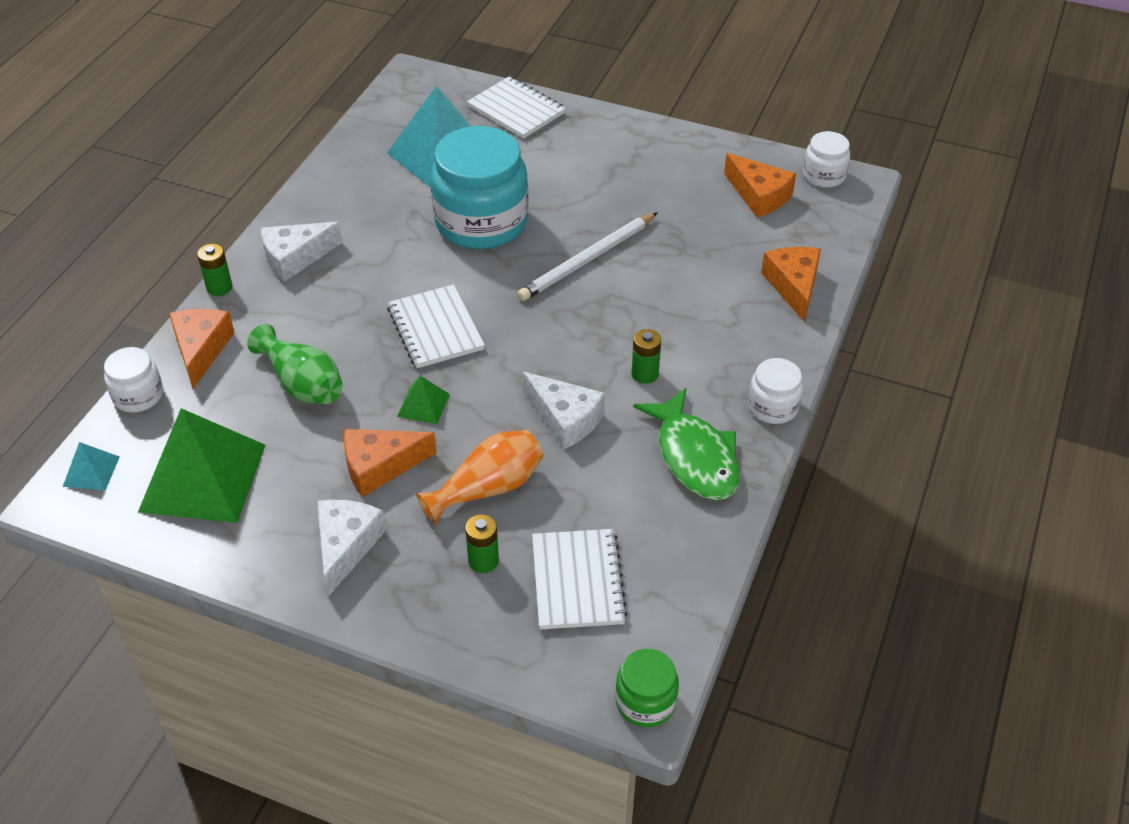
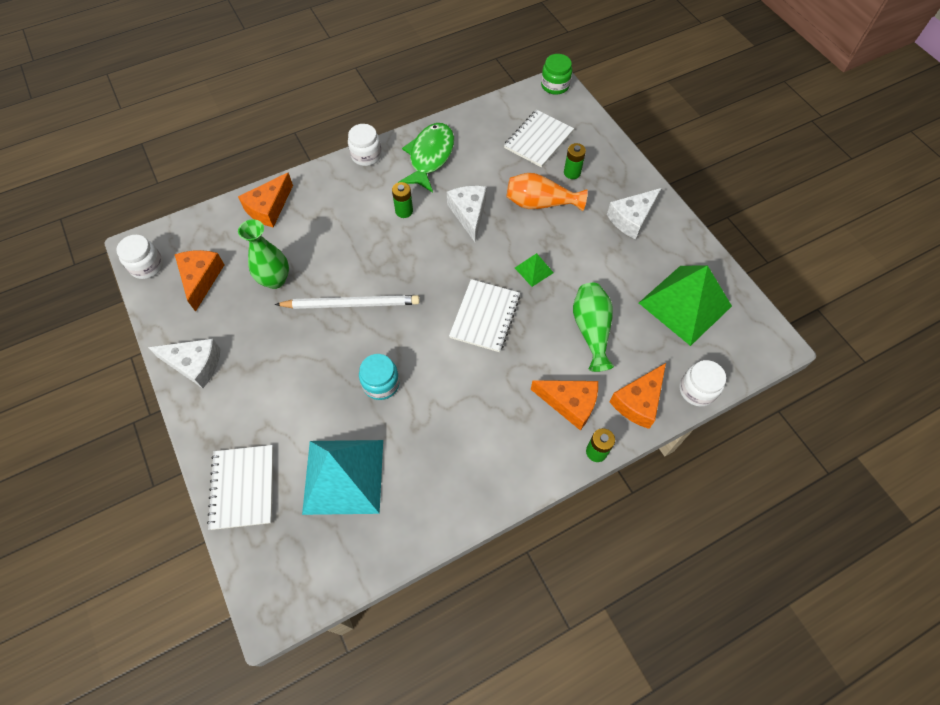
camera: 140 degrees left, 15 degrees up
(91, 471) = (749, 351): turquoise pyramid -> none
(295, 258) = (527, 443): white cheese -> white cheese (195, 365)
(380, 466) = (584, 249): orange cheese -> orange cheese (569, 403)
(481, 222) = (381, 383): turquoise jar -> turquoise jar, size x0.48
(689, 234) = (275, 280): none -> green vase

